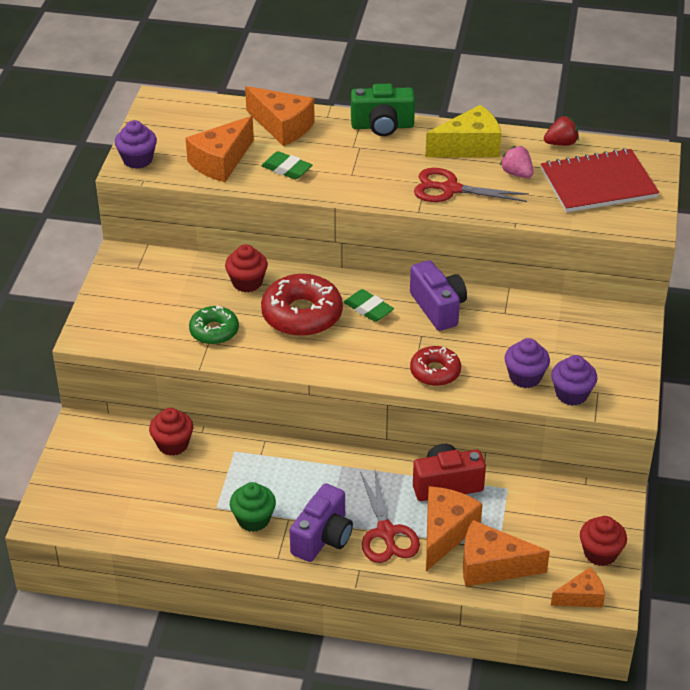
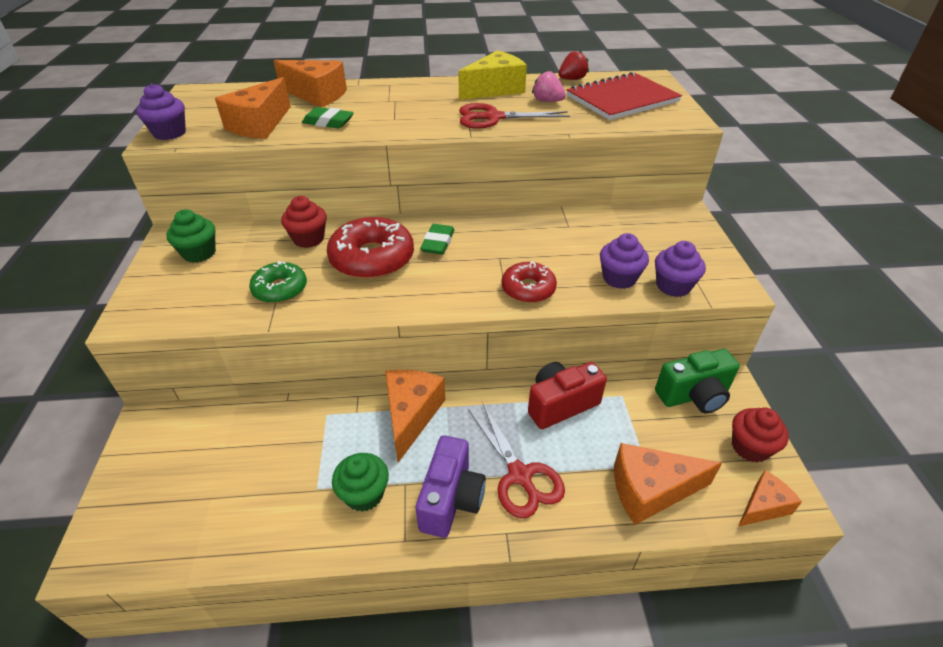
camera: 15 degrees left, 0 degrees up
(146, 280) = (199, 253): none -> green cupcake
(173, 444) = (255, 421): red cupcake -> none
(368, 309) = (438, 243): green eraser -> green eraser turned 75 degrees clockwise
(382, 126) = (410, 85): green camera -> green camera (694, 395)
(438, 308) = (505, 231): purple camera -> none
(445, 533) = (583, 460): orange cheese -> orange cheese (411, 415)

